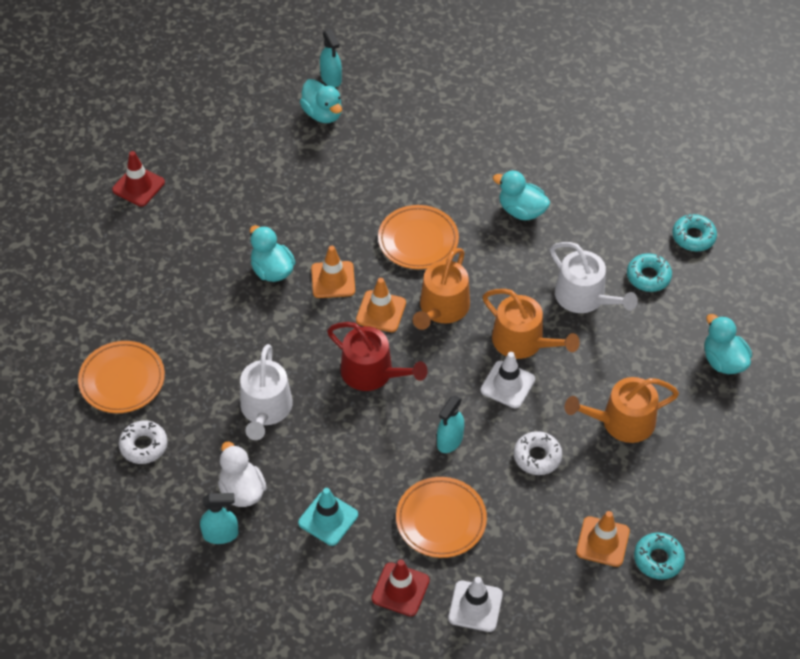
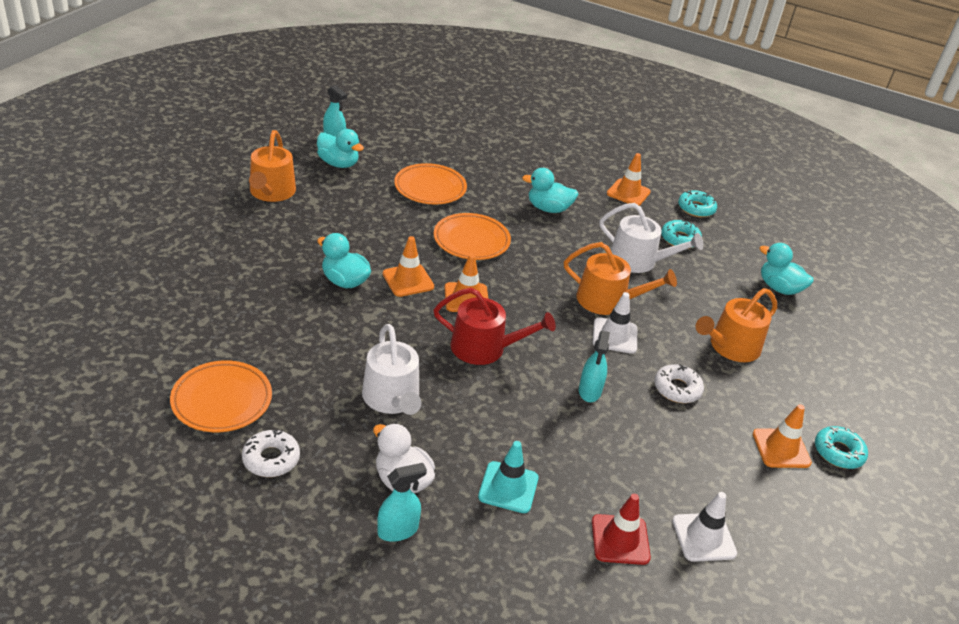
camera: 25 degrees left, 15 degrees down
(138, 186) = (179, 234): red traffic cone -> none
(441, 520) = (622, 463): orange plate -> orange plate (430, 188)
(442, 308) = (521, 287): orange watering can -> orange watering can (271, 192)
(625, 202) = (628, 193): none -> orange traffic cone

